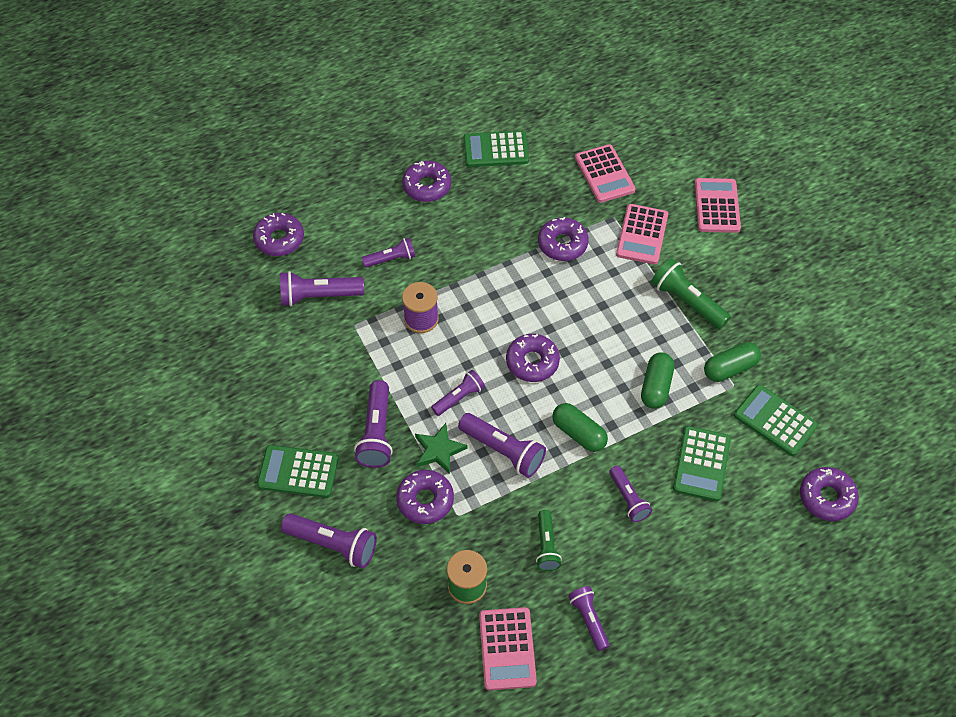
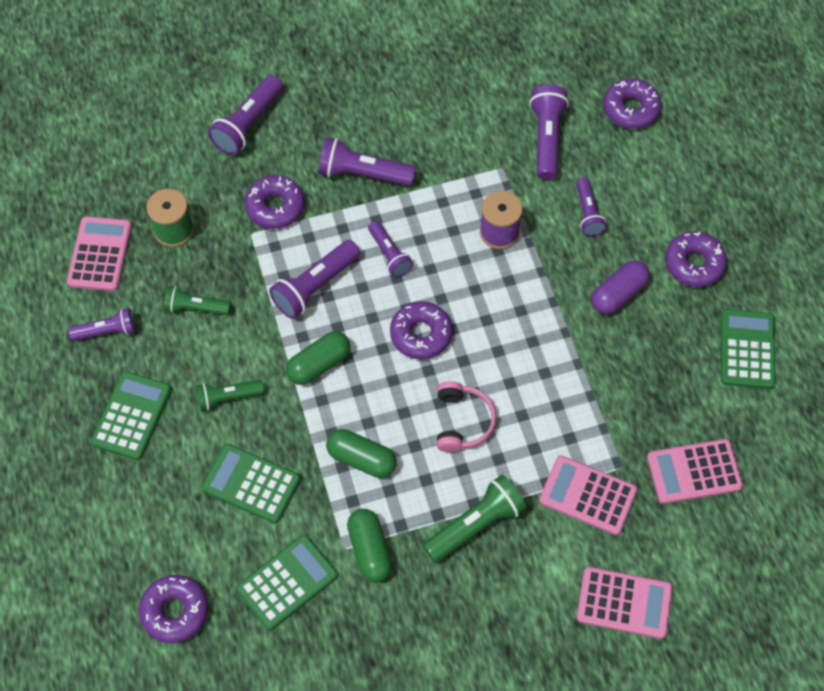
camera: 100 degrees right, 5 degrees up
(298, 472) = (334, 103): green calculator -> green calculator (131, 416)
(439, 450) = (329, 227): green star -> none
(464, 231) = (618, 294): none -> purple capsule
(507, 649) = (100, 254): pink calculator -> pink calculator turned 90 degrees clockwise
(562, 244) = (585, 399): purple donut -> none
(603, 321) = (462, 422): none -> pink headphones
(628, 499) = (228, 397): purple flashlight -> green flashlight

